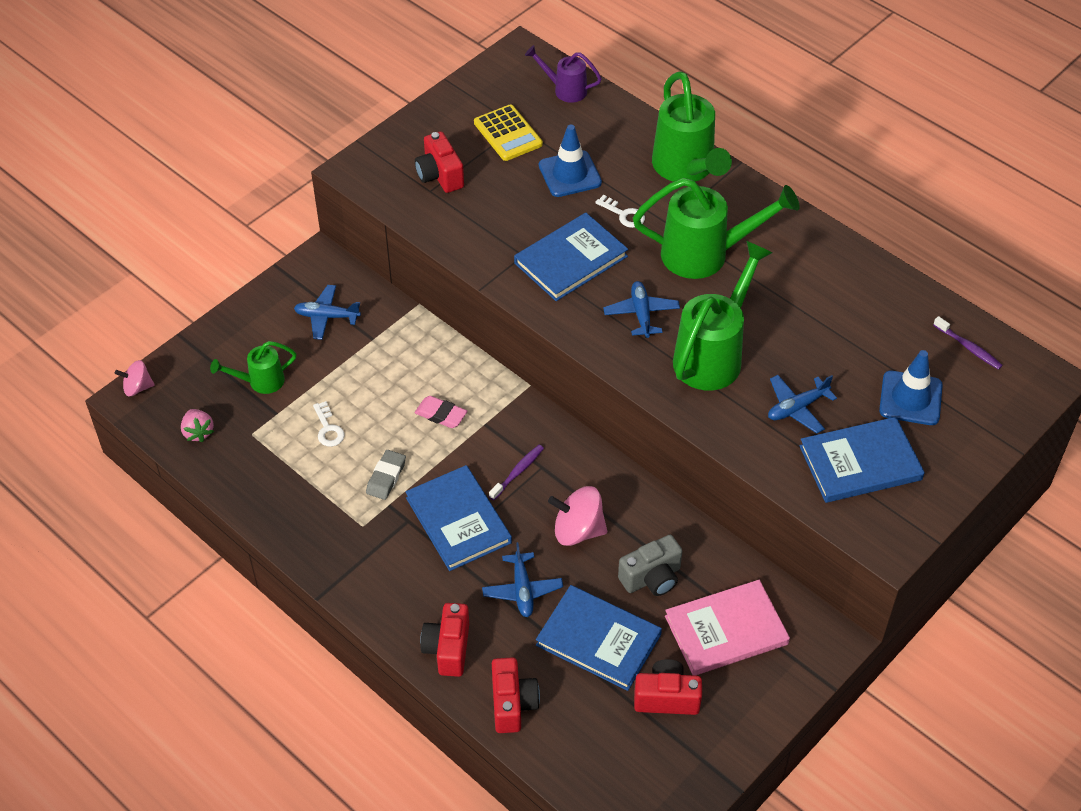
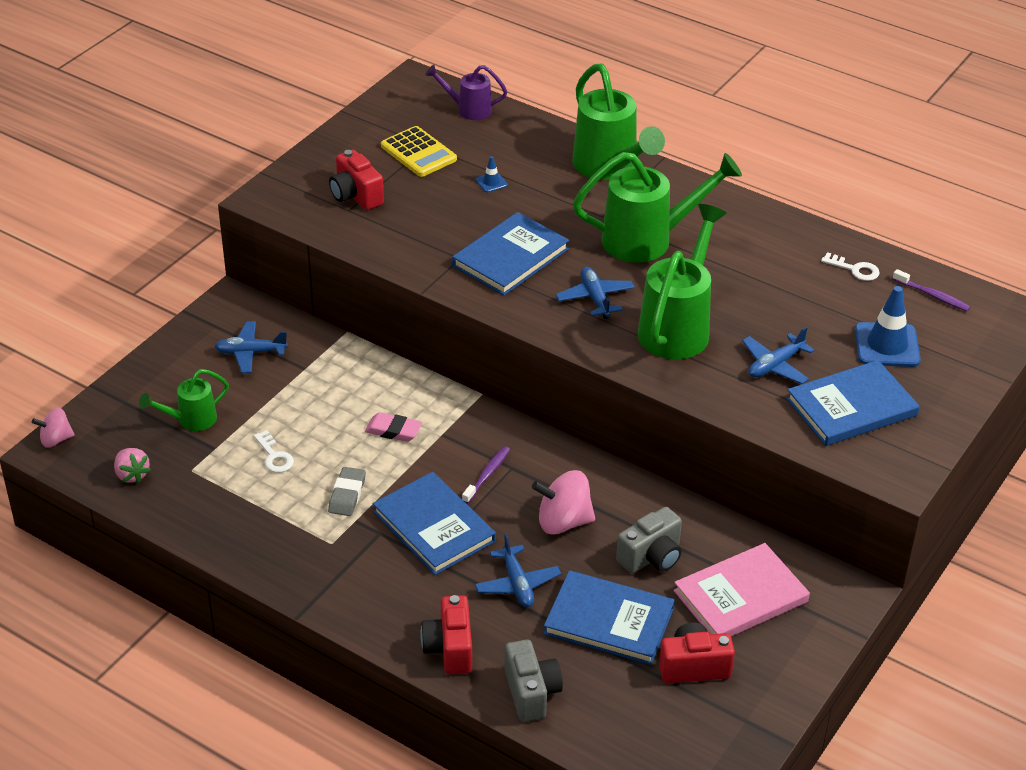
camera: 10 degrees left, 10 degrees down
(512, 704) = (531, 693): red camera -> grey camera
(570, 174) = (491, 182): blue traffic cone -> blue traffic cone, size x0.47
(623, 214) = (555, 212): white key -> white key (854, 269)

